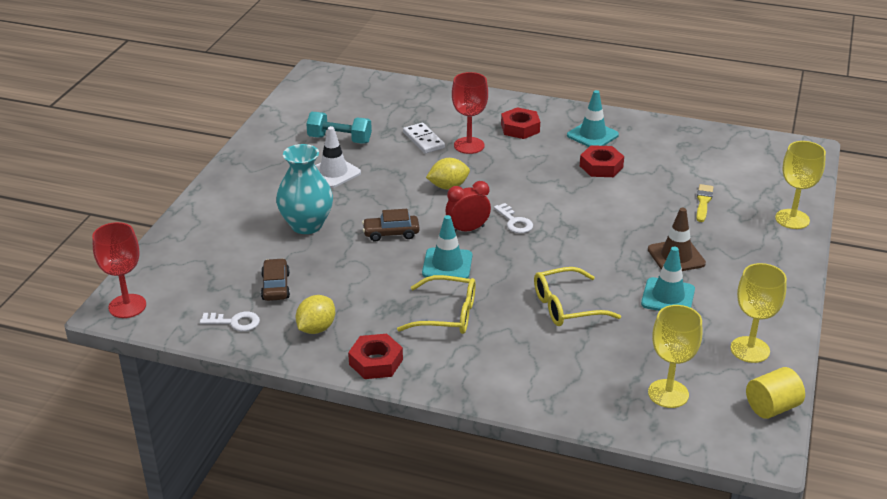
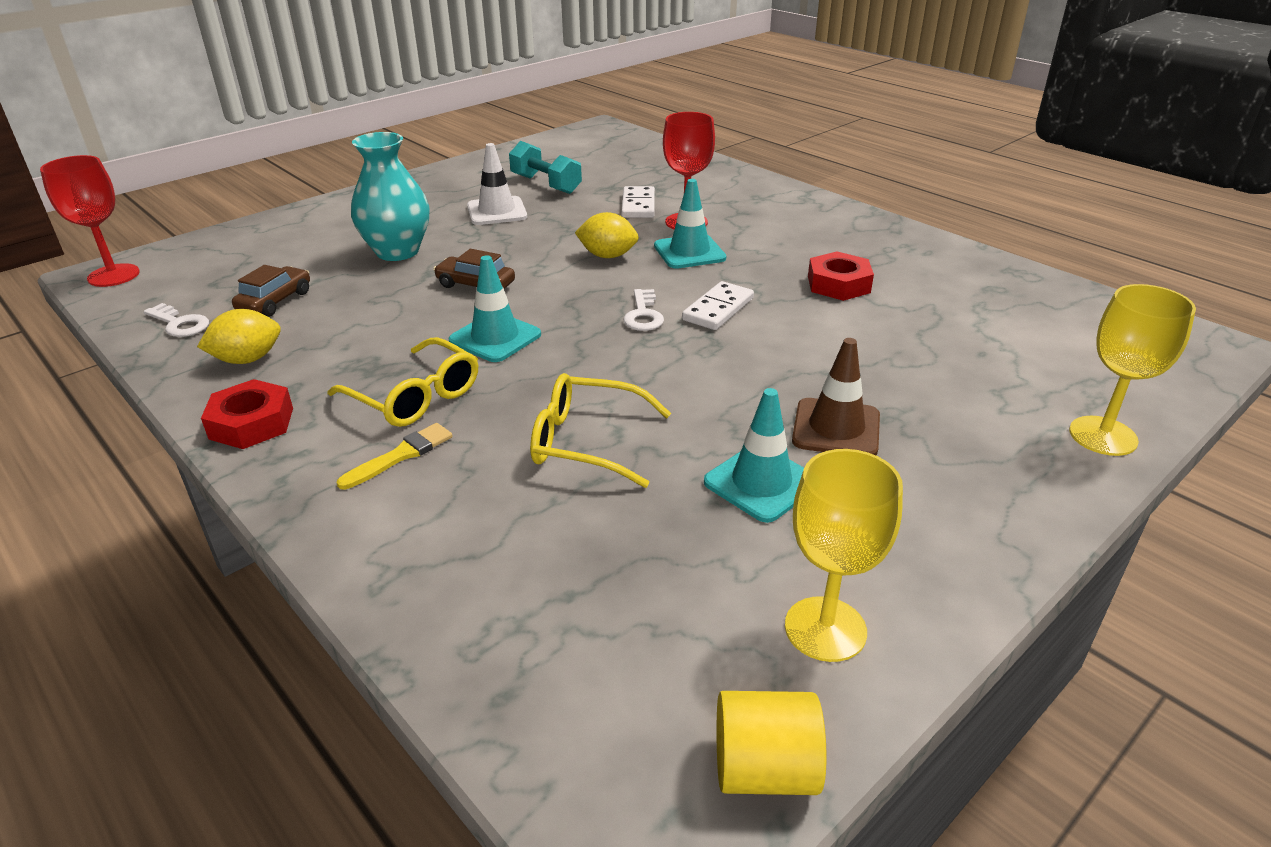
camera: 30 degrees right, 0 degrees up
(467, 229) = (572, 306): red clock -> none
(520, 128) = (772, 220): red nut -> none
(552, 205) = (718, 309): none -> white domino
(592, 135) = (864, 248): turquoise traffic cone -> turquoise traffic cone (689, 252)
(668, 393) = (592, 647): yellow goblet -> none
(703, 202) = (957, 367): yellow brush -> yellow brush (401, 455)

